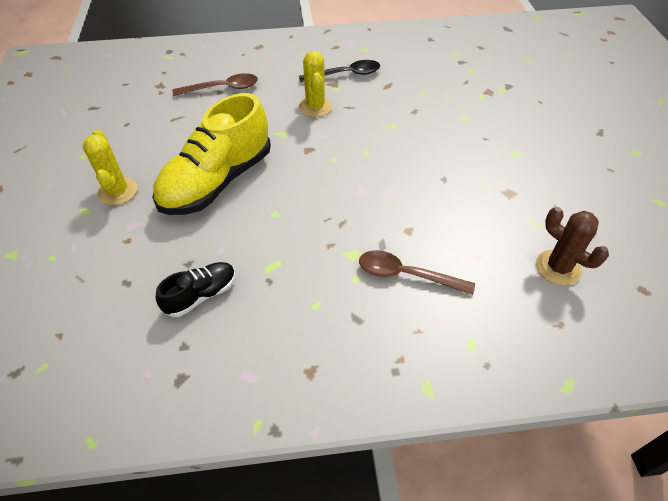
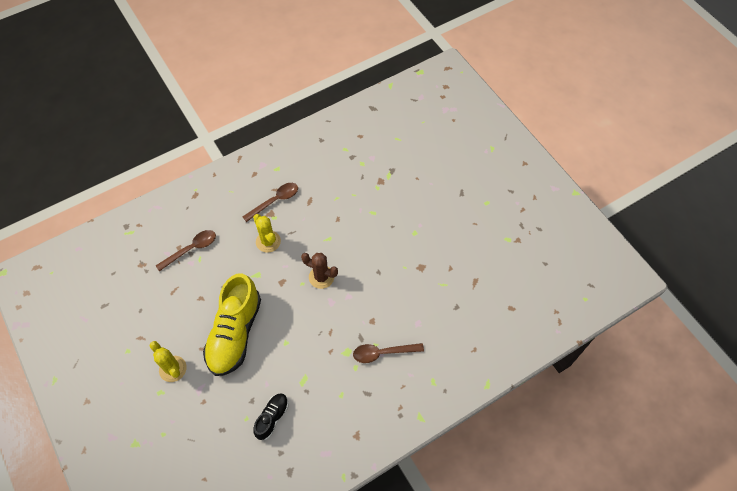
camera: 25 degrees left, 10 degrees up
(346, 74) = (275, 201): black spoon -> brown spoon
(558, 267) = (463, 312): brown cactus -> brown cactus (321, 277)

